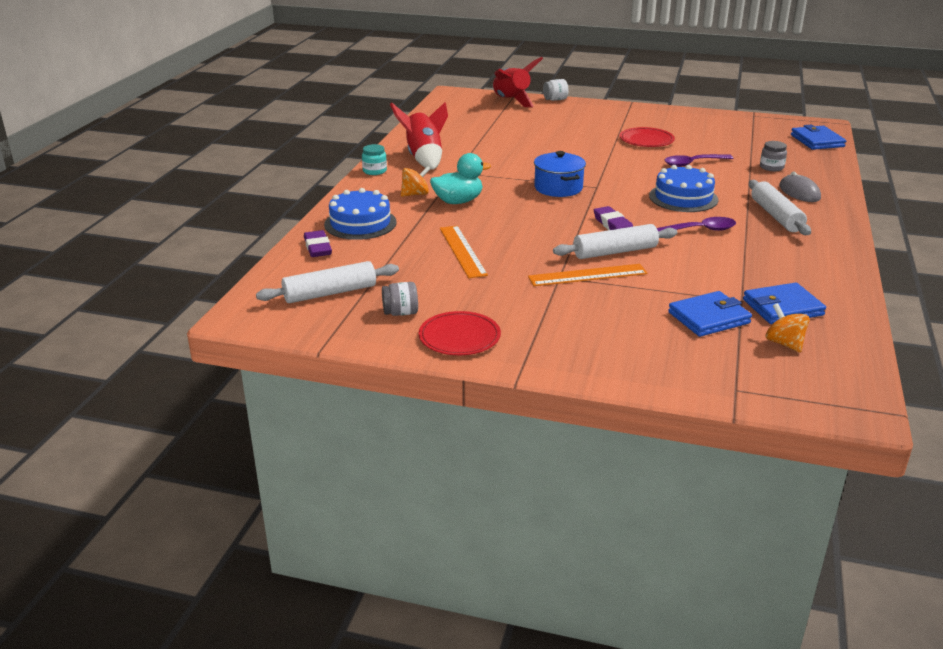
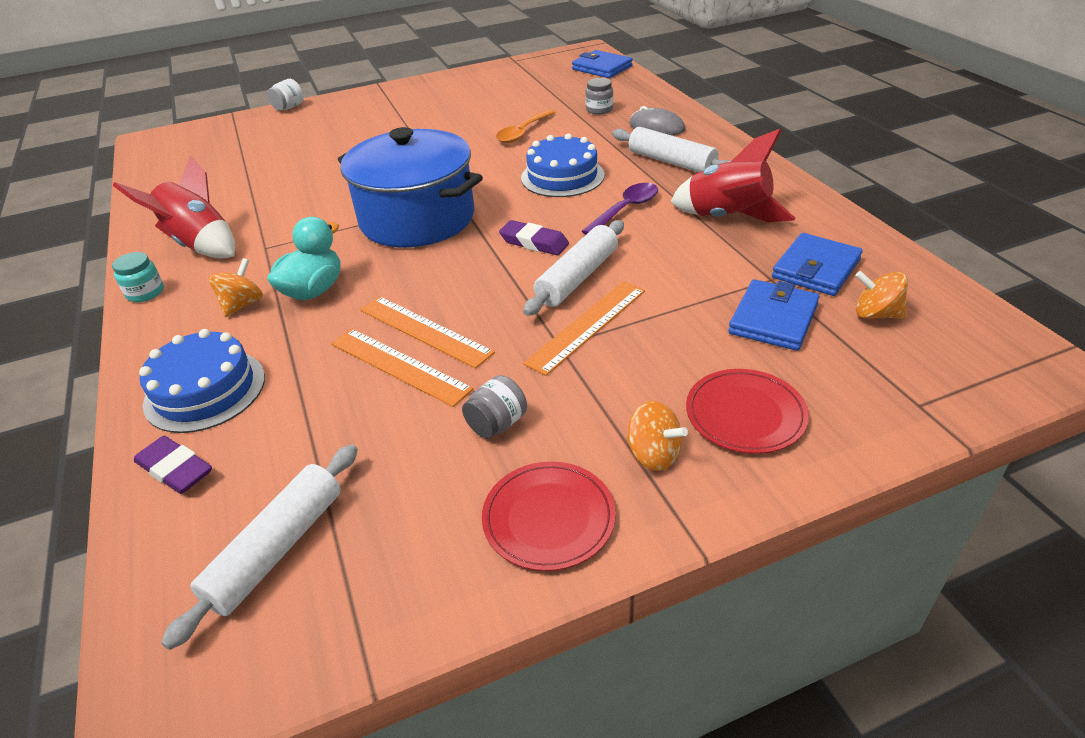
camera: 35 degrees left, 10 degrees up
(400, 313) = (423, 523): grey jar -> grey jar (497, 424)
(494, 242) = (424, 331): none -> orange ruler
(511, 101) = (237, 126): red rocket -> red rocket (727, 217)
(545, 339) = (653, 454): none -> orange spinning top
(558, 188) = (417, 218): blue pot -> blue pot, size x1.79
(646, 140) = (444, 122): red plate -> red plate (745, 414)
(693, 163) = (523, 132): purple spoon -> orange spoon

